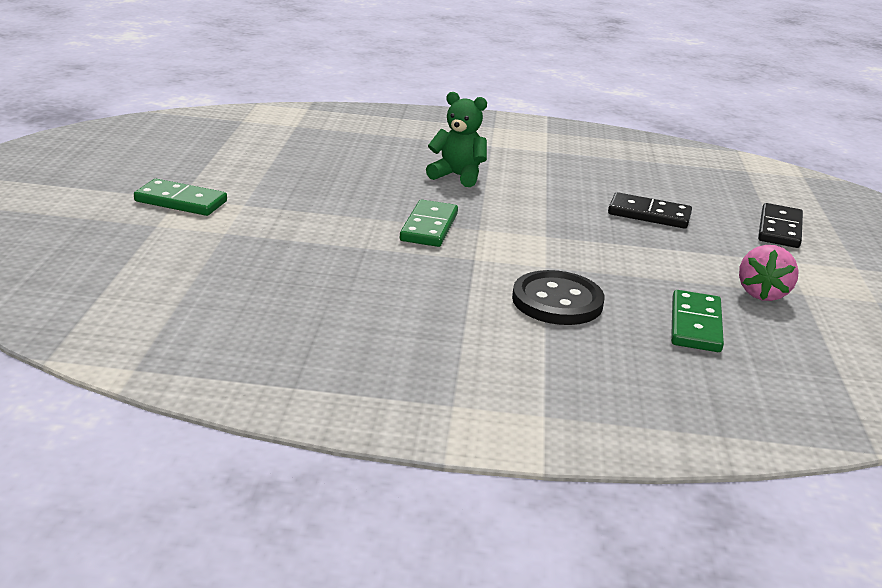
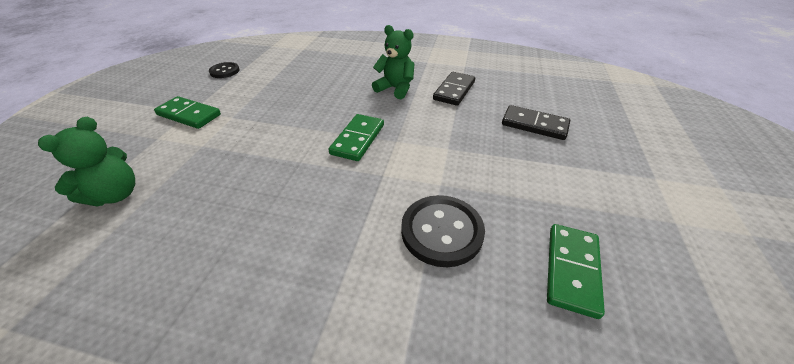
camera: 10 degrees right, 15 degrees up
(152, 275) = (116, 194): none -> green teddy bear
(193, 152) = (224, 71): none -> black button
(762, 293) = (636, 222): pink strawberry -> none
(780, 229) = (644, 140): black domino -> black domino (454, 91)

